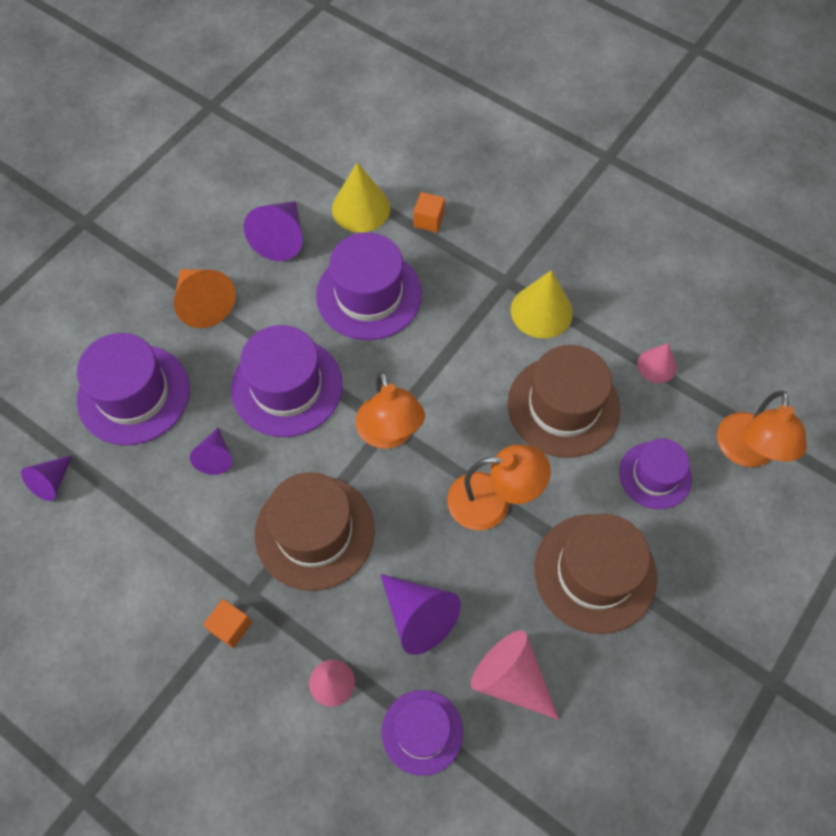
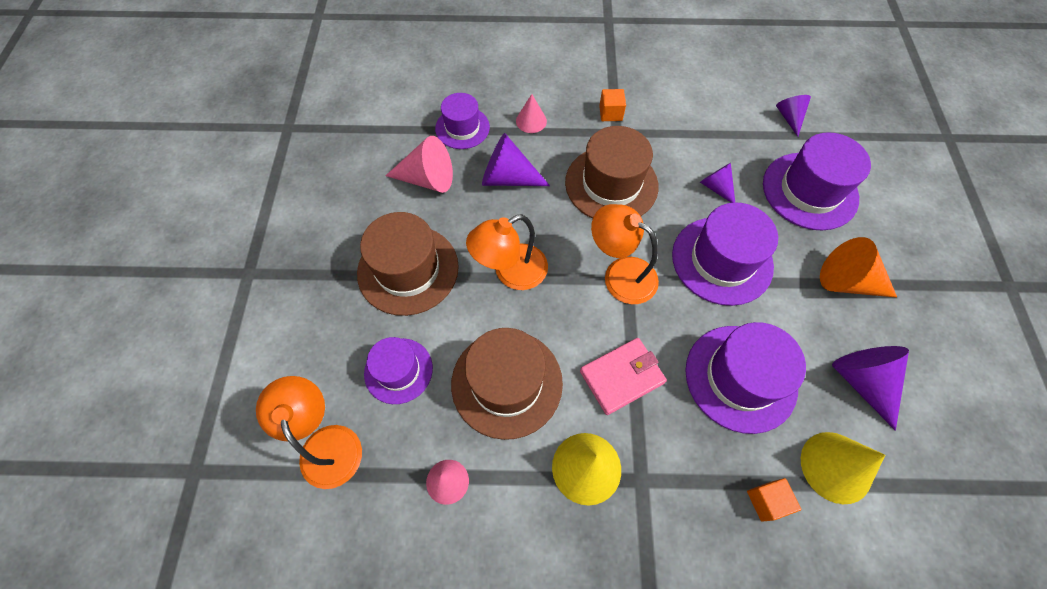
camera: 145 degrees right, 0 degrees up
(463, 352) = (622, 377): none -> pink wallet

